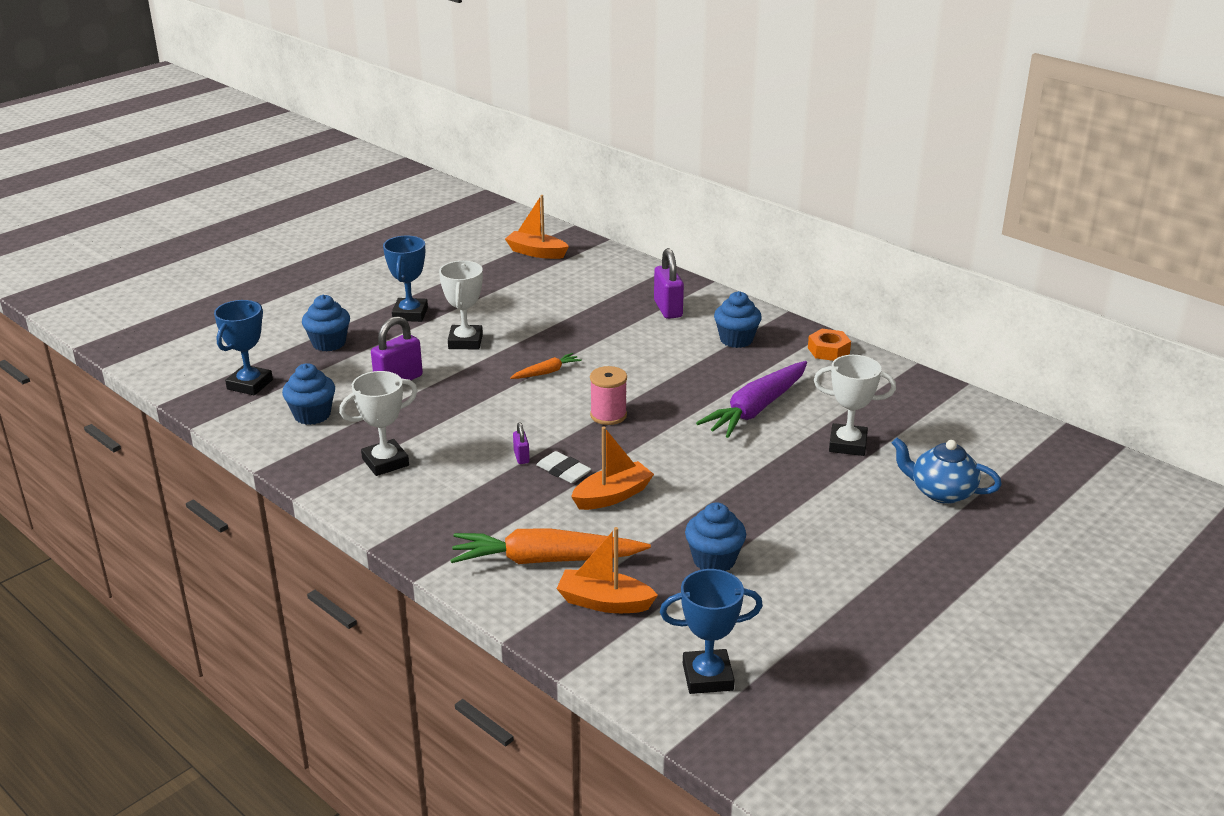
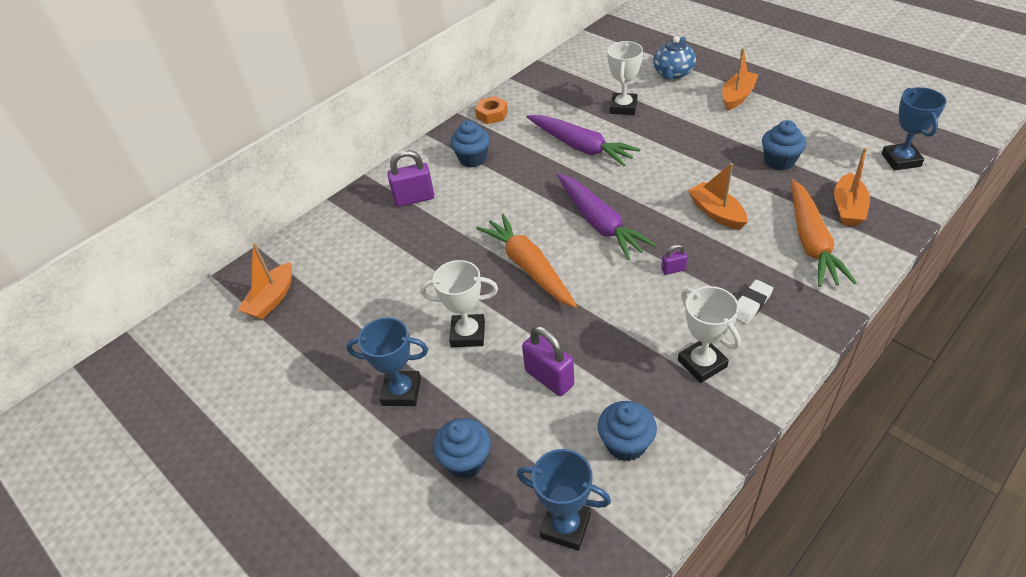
camera: 85 degrees left, 15 degrees up
(546, 372) = (529, 267): orange carrot -> orange carrot, size x2.07
(563, 471) = (689, 242): white eraser -> white eraser (750, 304)
(608, 415) = (599, 223): pink spool -> purple carrot
(880, 544) = (737, 96): none -> orange boat

